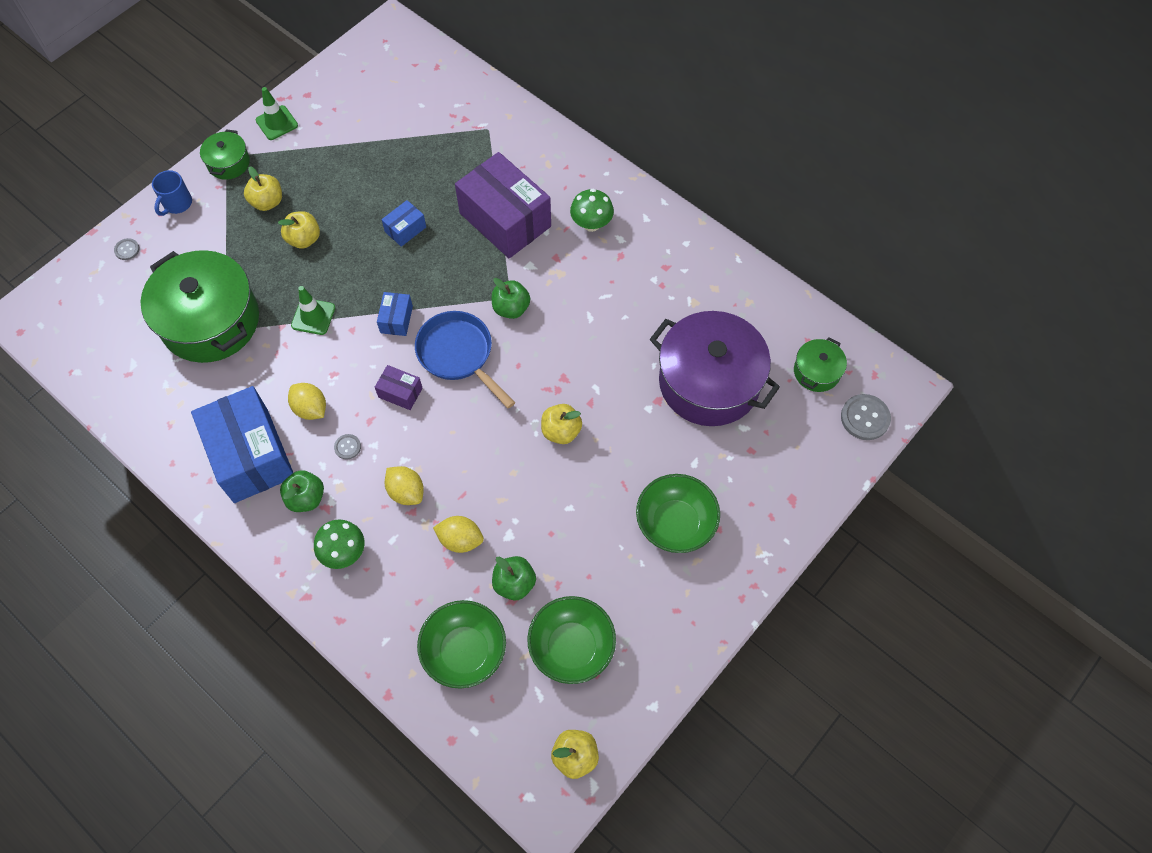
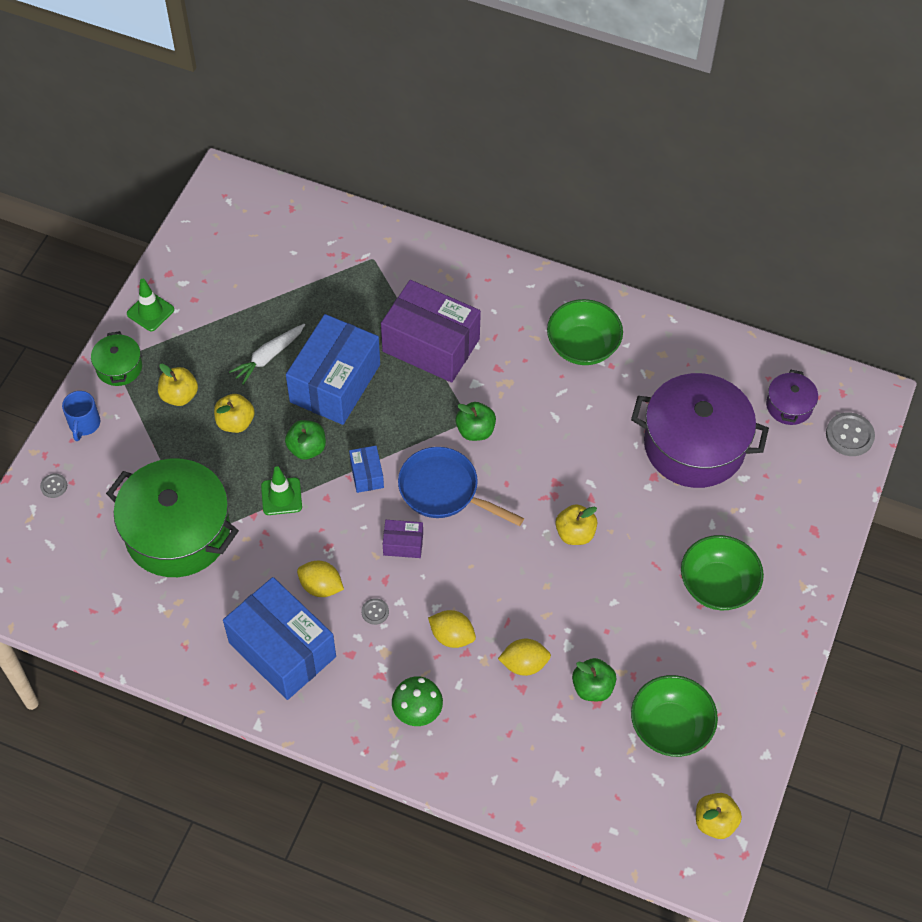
camera: 20 degrees left, 5 degrees down
(306, 498) = (356, 673): green apple -> green apple (307, 448)
(358, 190) = (268, 357): none -> white carrot
(405, 229) = (335, 383): blue box -> blue box, size x2.26
(464, 651) = (573, 763): green bowl -> green bowl (583, 346)
(591, 224) = (518, 325): green mushroom -> none
(816, 372) = (789, 406): green pot -> purple pot

